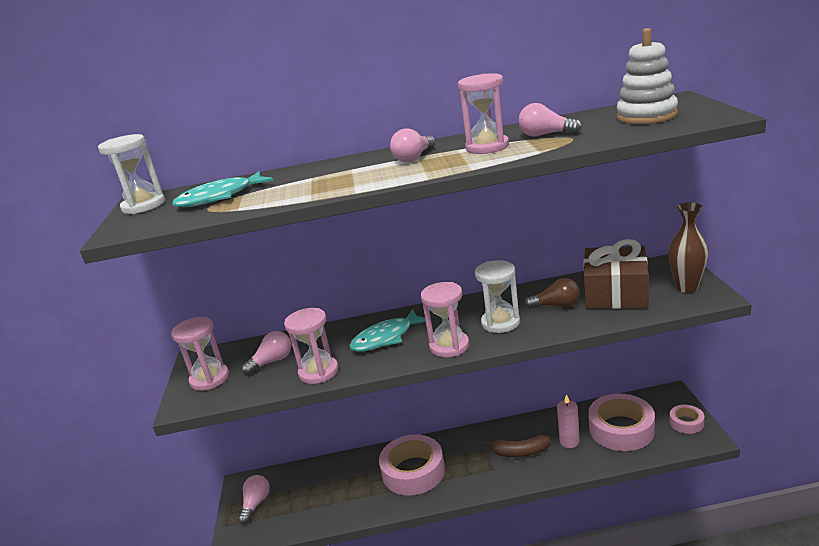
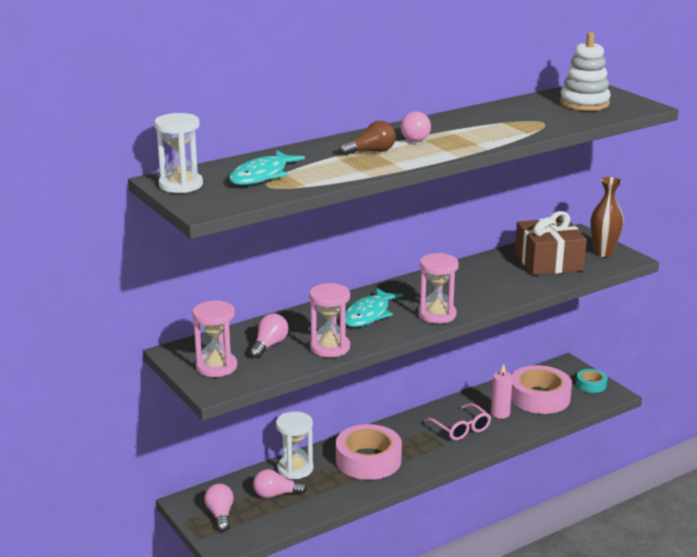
camera: 30 degrees left, 0 degrees up
(487, 147) = (475, 129): pink hourglass -> none
(500, 323) = (467, 292): white hourglass -> white hourglass (295, 468)
(520, 452) = (461, 428): brown banana -> pink glasses
(545, 135) = (515, 118): pink light bulb -> pink light bulb (276, 494)
(556, 306) = (505, 275): brown light bulb -> brown light bulb (371, 152)
(686, 423) = (591, 384): pink tape -> turquoise tape

